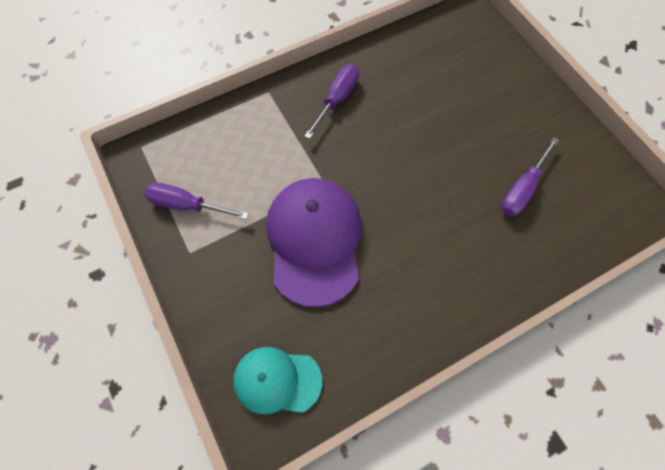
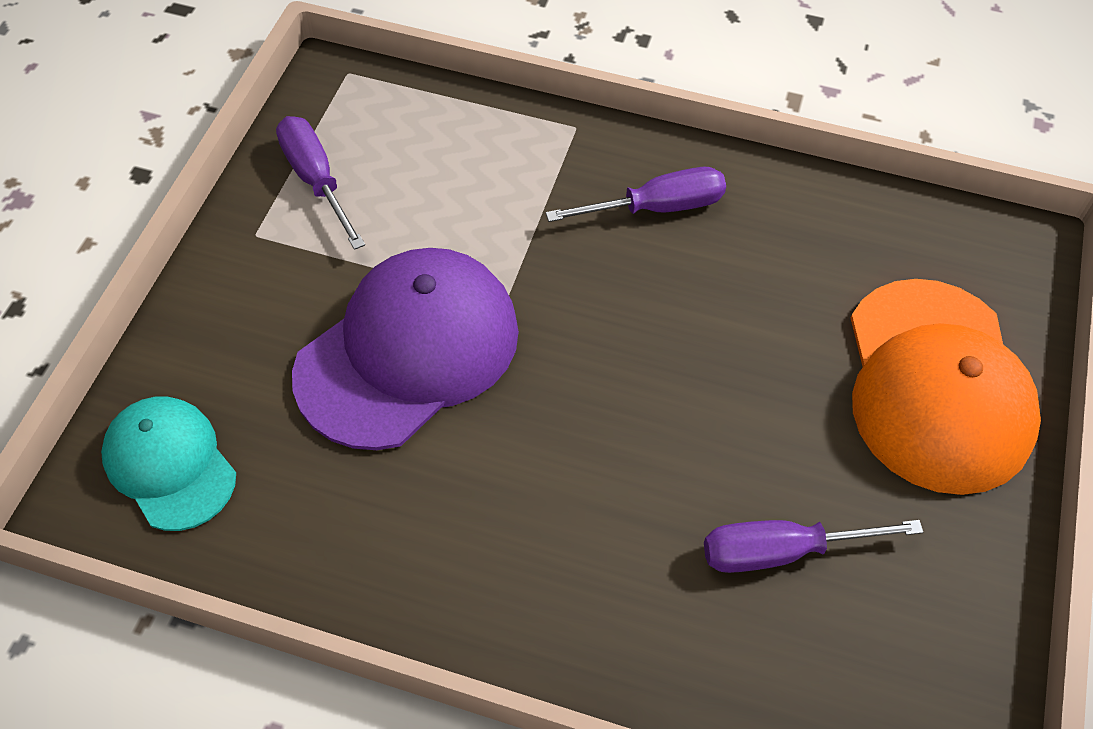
camera: 45 degrees right, 10 degrees down
(500, 85) = (936, 385): none -> orange cap

